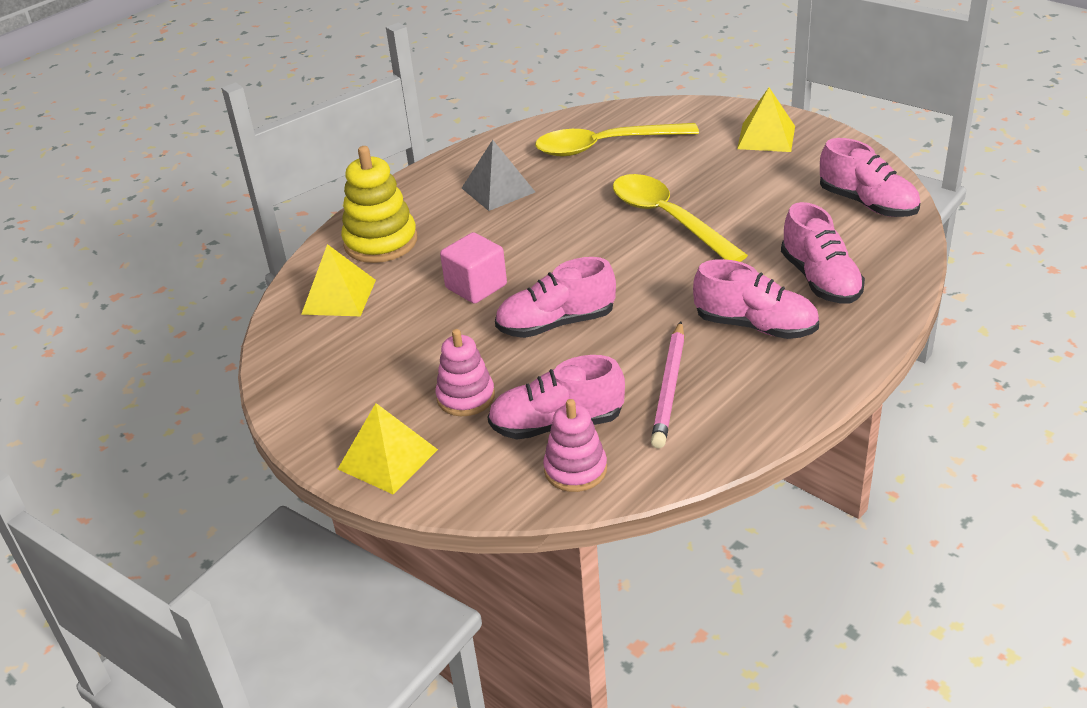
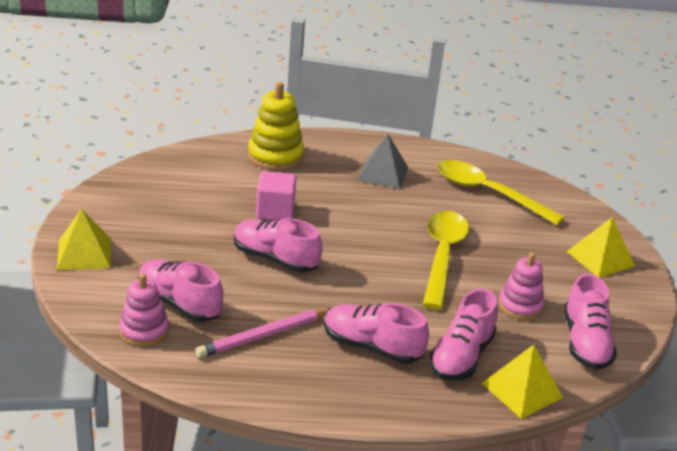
camera: 40 degrees right, 5 degrees down
(339, 297) = (207, 166): yellow pyramid -> yellow pyramid (522, 390)
(466, 397) = (167, 256): pink stacking toy -> pink stacking toy (520, 306)
(755, 326) = (371, 347): pink shoe -> pink shoe turned 135 degrees clockwise

